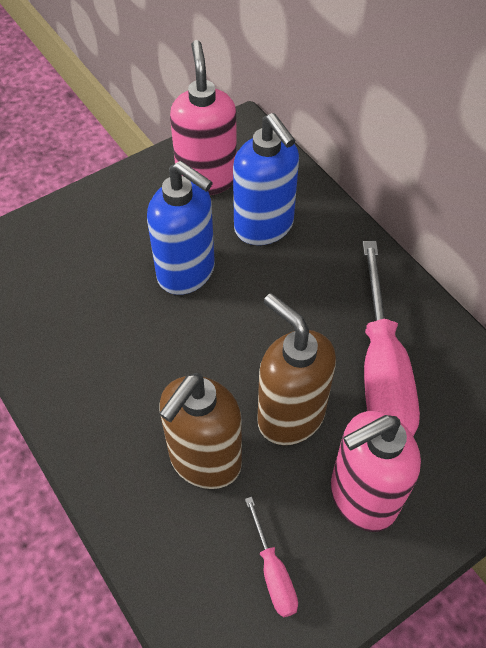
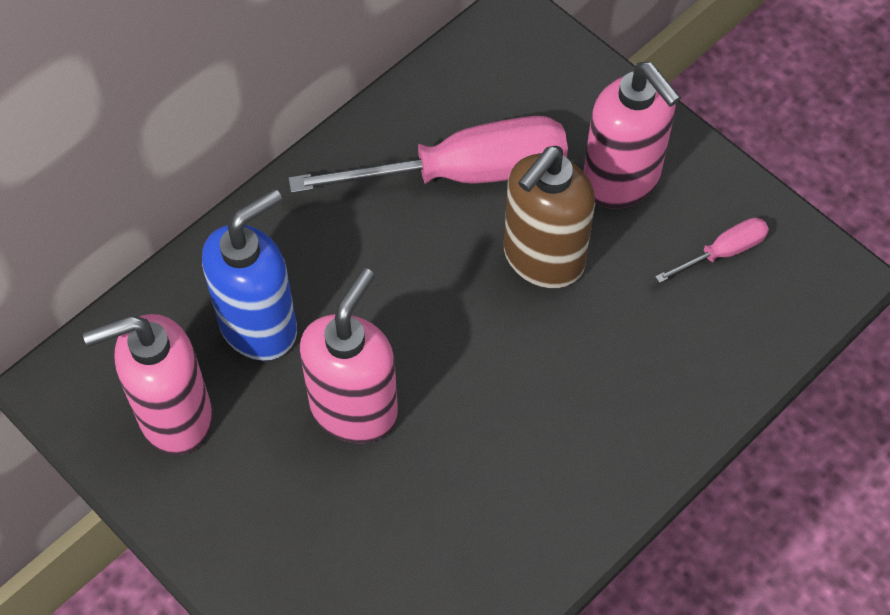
camera: 100 degrees left, 5 degrees up
(187, 272) = (354, 409): blue soap dispenser -> pink soap dispenser
(204, 460) = (619, 337): brown soap dispenser -> none

